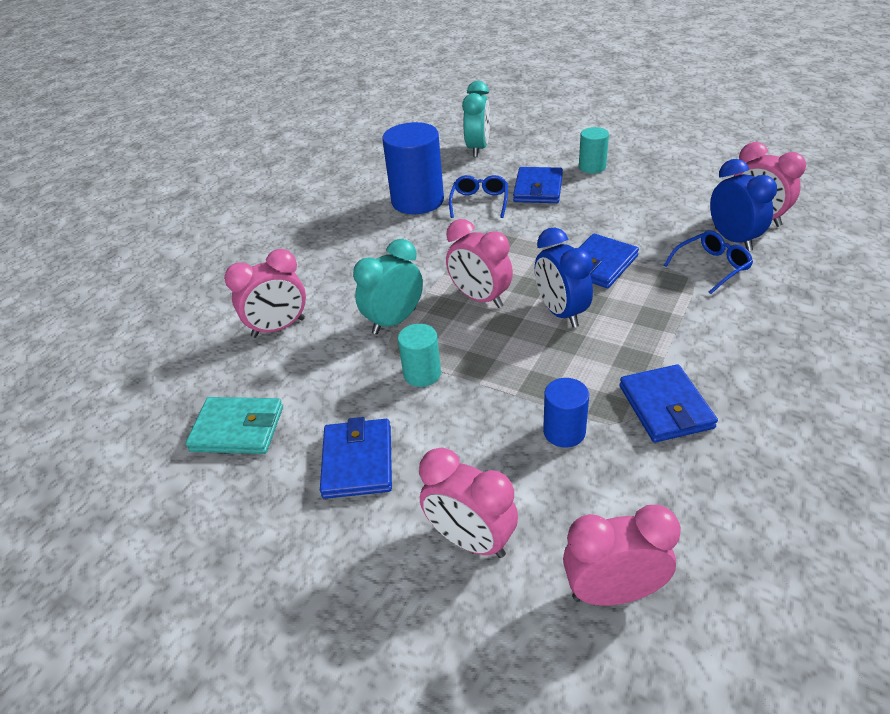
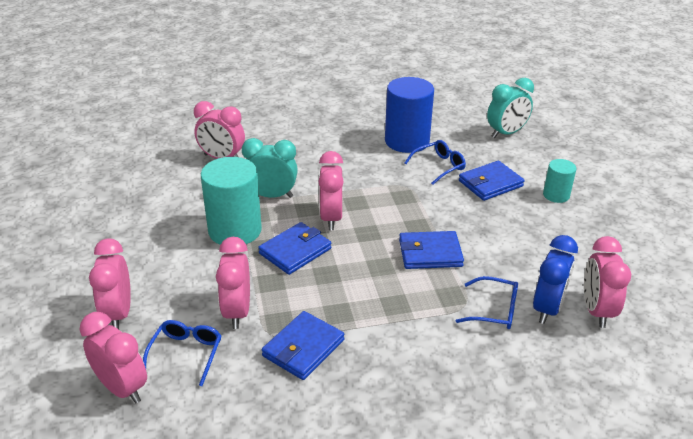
camera: 45 degrees right, 5 degrees down
(237, 429) = (131, 190): turquoise wallet -> none
(357, 461) = (142, 243): blue wallet -> blue wallet (295, 251)
(422, 374) = (235, 230): turquoise cylinder -> turquoise cylinder, size x1.89
(561, 313) = (354, 259): blue clock -> none
(564, 432) = (237, 312): blue cylinder -> pink clock
(599, 505) = (186, 354): none -> blue glasses

